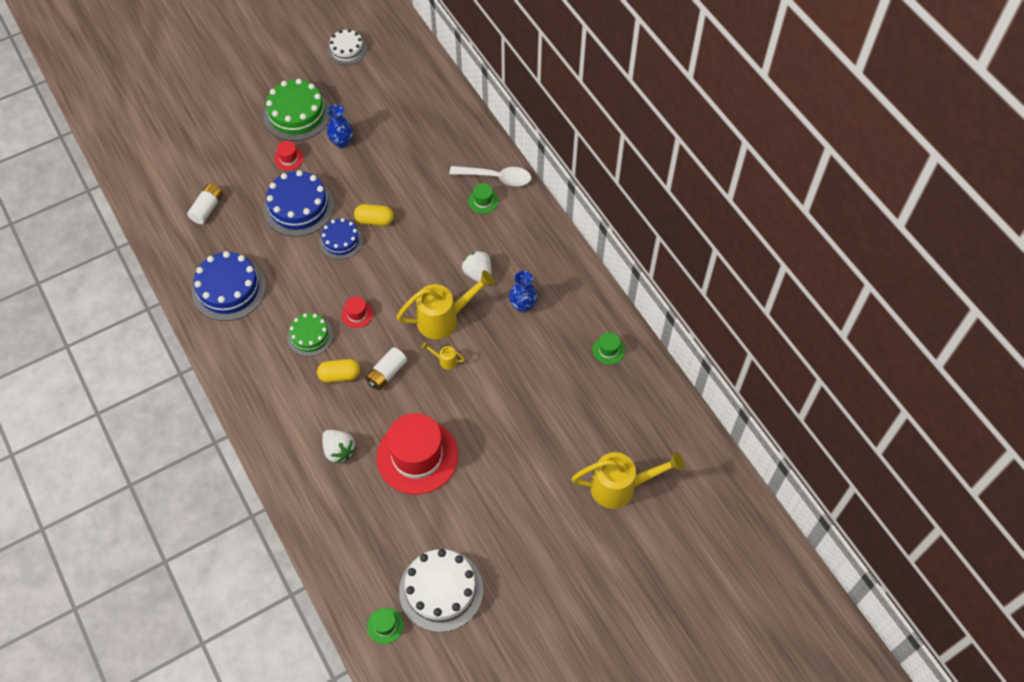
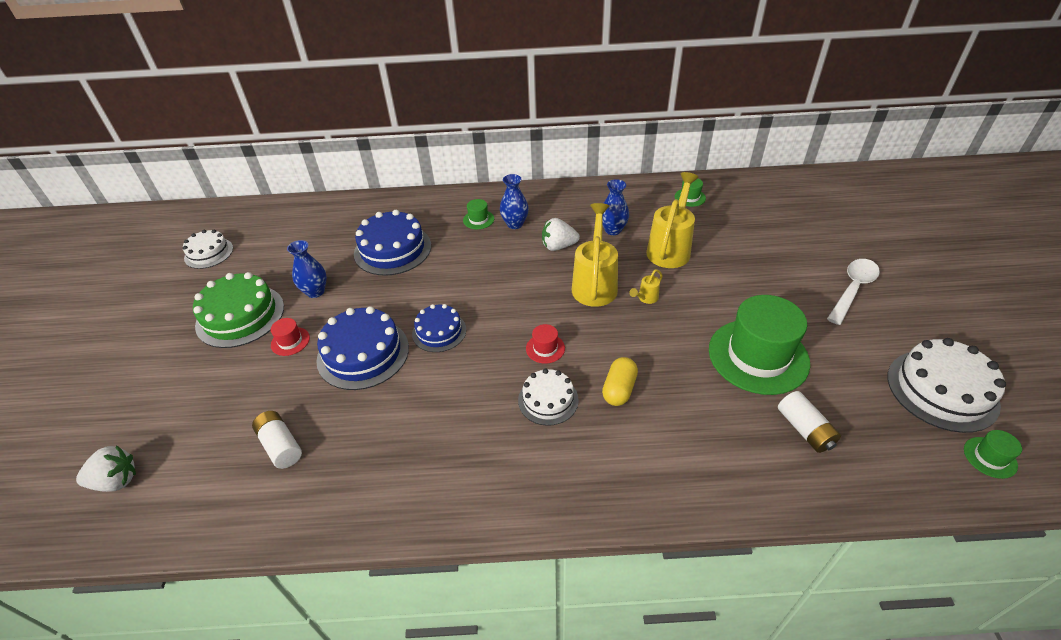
camera: 60 degrees left, 15 degrees down
(229, 289) = (422, 462): blue cake -> blue cake (392, 249)
(310, 336) = (548, 400): green cake -> white cake
(339, 450) = (725, 424): white strawberry -> white strawberry (116, 481)
(374, 220) = (436, 297): yellow capsule -> none
(386, 373) = (638, 348): white battery -> white battery (804, 429)
(417, 456) = (758, 356): red hat -> green hat
(491, 230) = (515, 224): none -> blue vase
(496, 177) = (460, 204): white spoon -> white spoon (852, 289)
(621, 487) = (838, 231): yellow watering can -> yellow watering can (670, 248)

